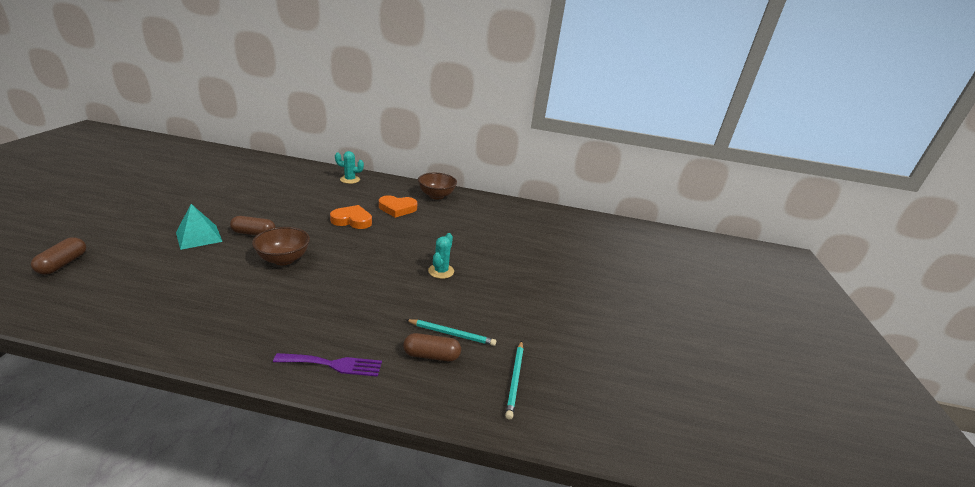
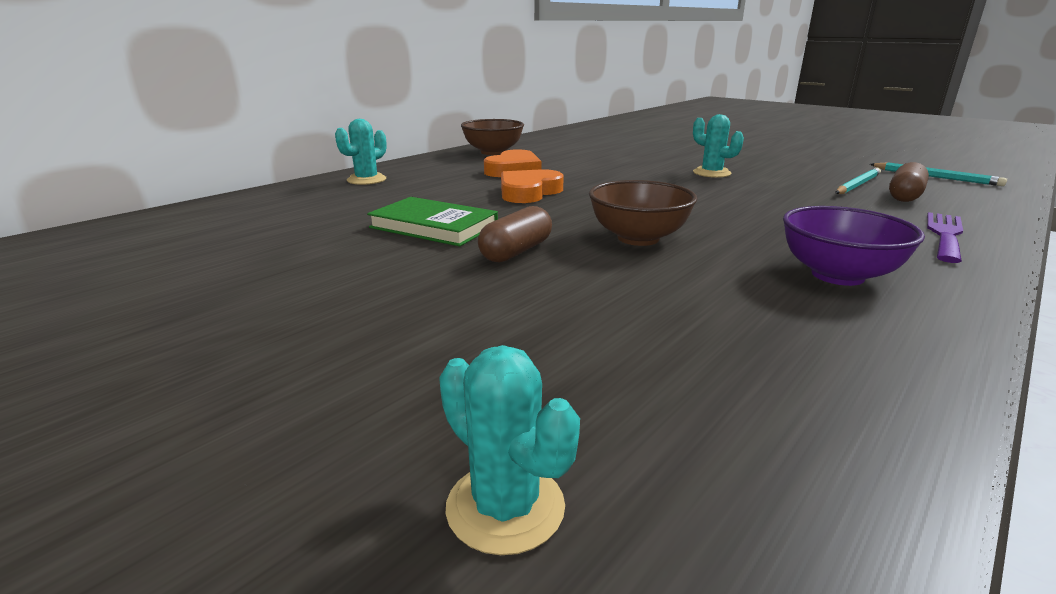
camera: 55 degrees left, 5 degrees down
(63, 264) = (505, 507): brown capsule -> turquoise cactus
(199, 237) = (486, 298): turquoise pyramid -> none
(243, 318) = (837, 275): none -> purple bowl
(282, 210) = (434, 226): none -> green book

